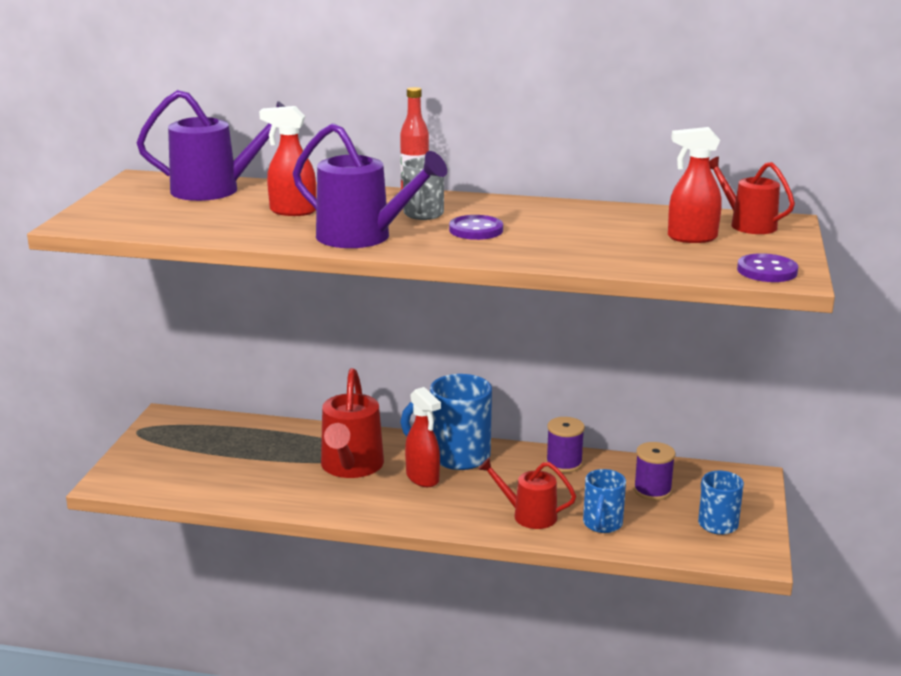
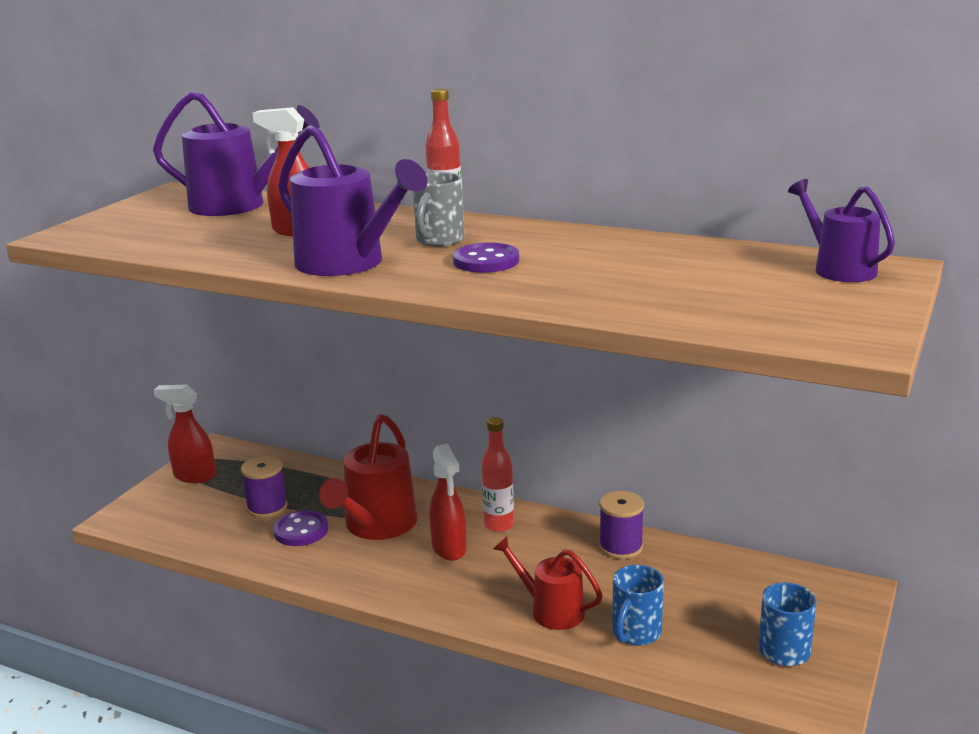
camera: 15 degrees right, 0 degrees up
(456, 456) = (499, 525): blue mug -> red bottle
(652, 490) = (716, 594): purple spool -> purple spool (267, 507)
(691, 238) = (751, 283): red spray bottle -> red spray bottle (194, 476)
(747, 224) = (838, 269): red watering can -> purple watering can
(767, 271) = (829, 332): purple button -> purple button (301, 530)

